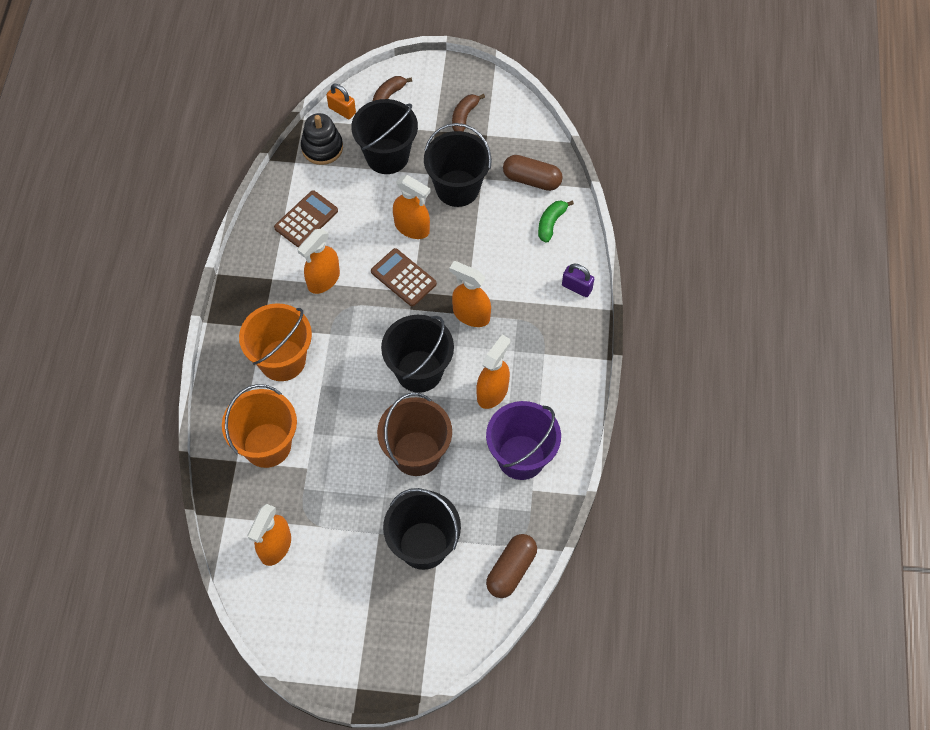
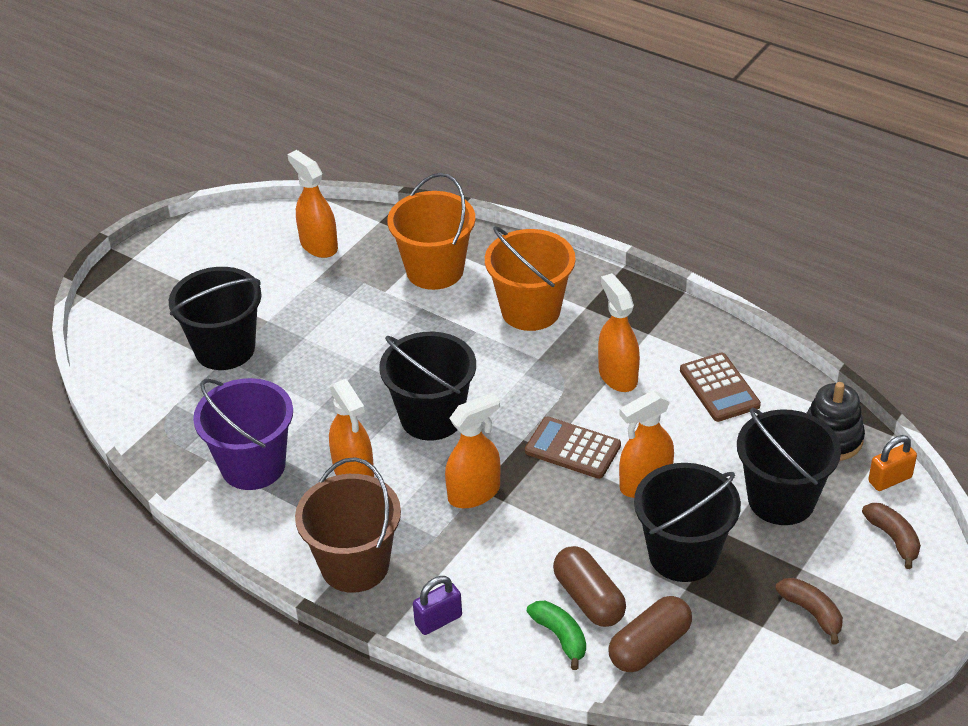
camera: 120 degrees right, 20 degrees down
(403, 278) = (572, 448): brown calculator -> brown calculator turned 135 degrees counterclockwise
(416, 453) = (331, 379): brown bucket -> brown bucket (355, 565)
(511, 570) = (137, 406): brown capsule -> brown capsule (589, 598)

